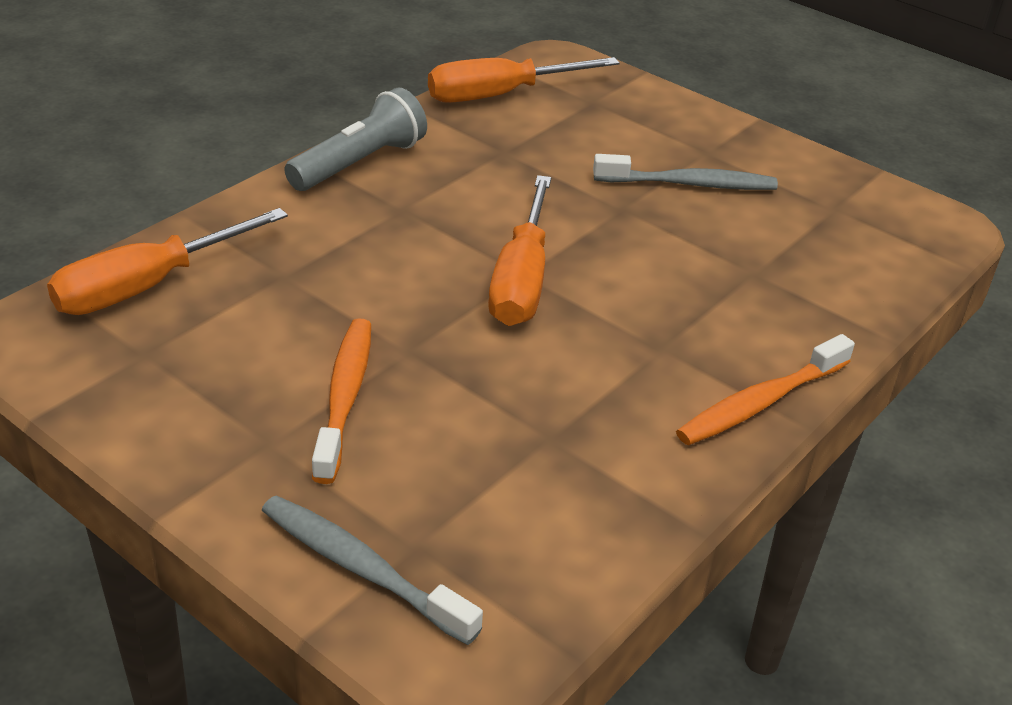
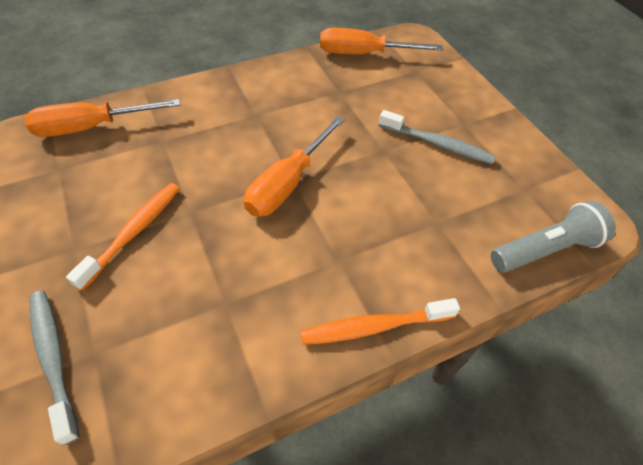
camera: 25 degrees right, 15 degrees up
(360, 163) = (254, 79): grey flashlight -> grey flashlight (545, 249)

